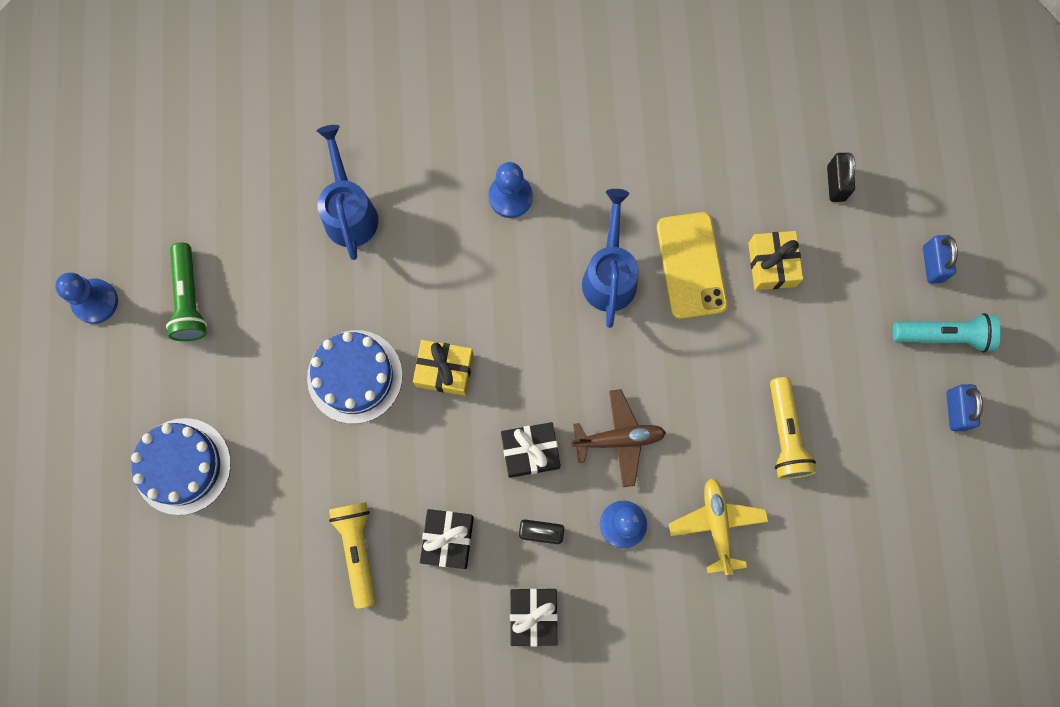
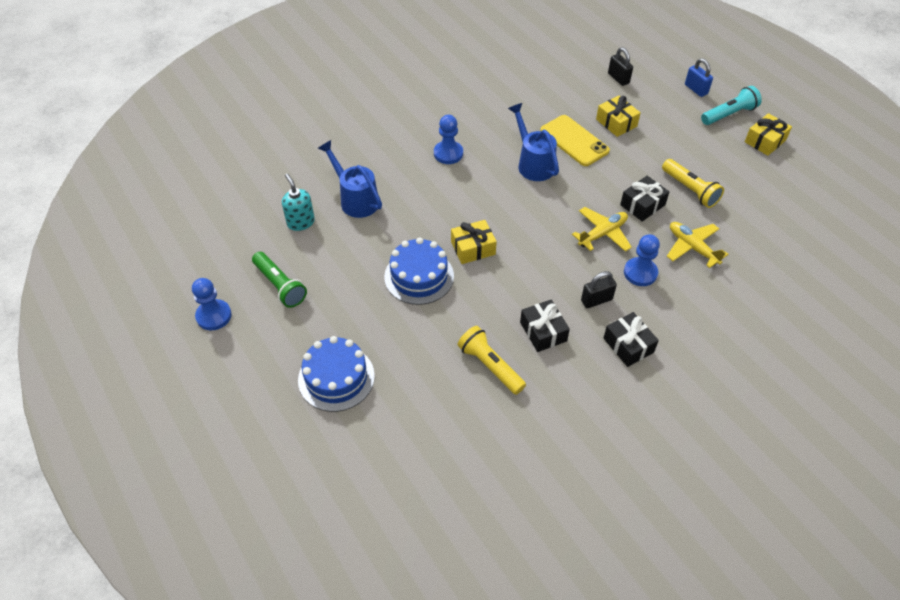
camera: 30 degrees left, 25 degrees down
(263, 212) = (300, 222): none -> turquoise soap dispenser
(530, 451) = (556, 263): black gift -> black gift (642, 205)
(619, 439) = (602, 234): brown plane -> yellow plane
(955, 410) = (765, 141): blue padlock -> yellow gift

